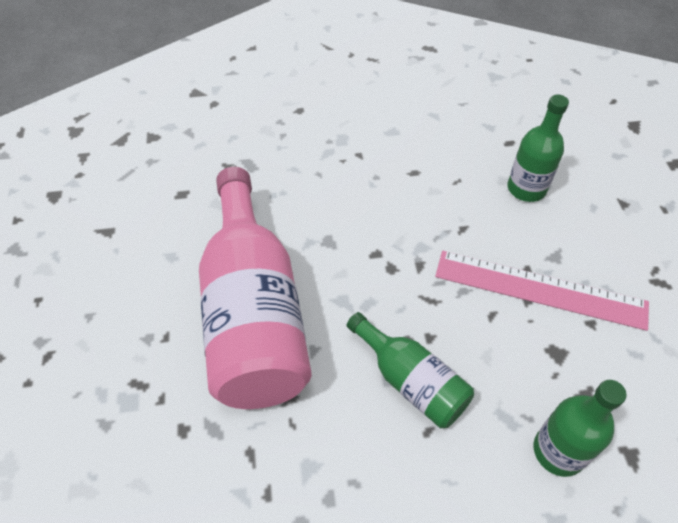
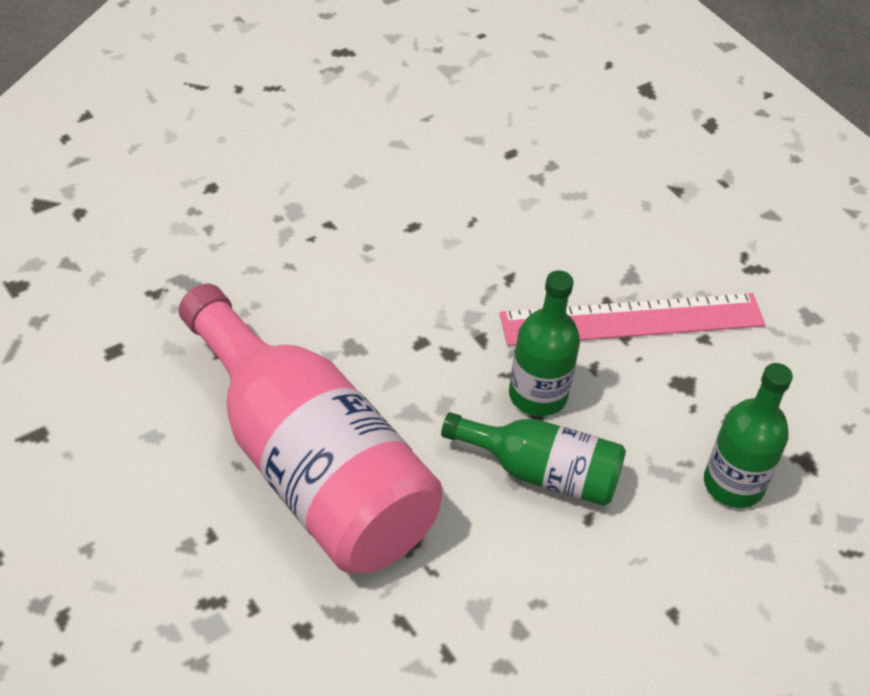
camera: 30 degrees left, 5 degrees down
(526, 189) = (560, 205): green bottle -> green bottle (537, 395)

